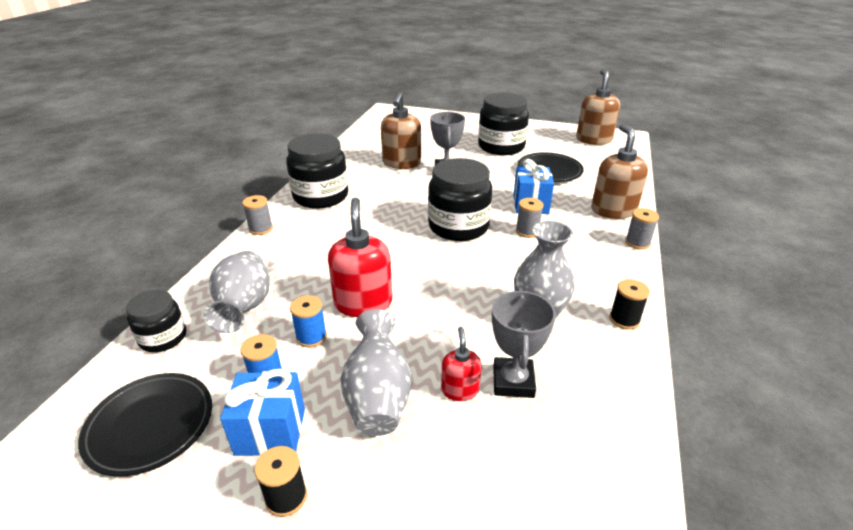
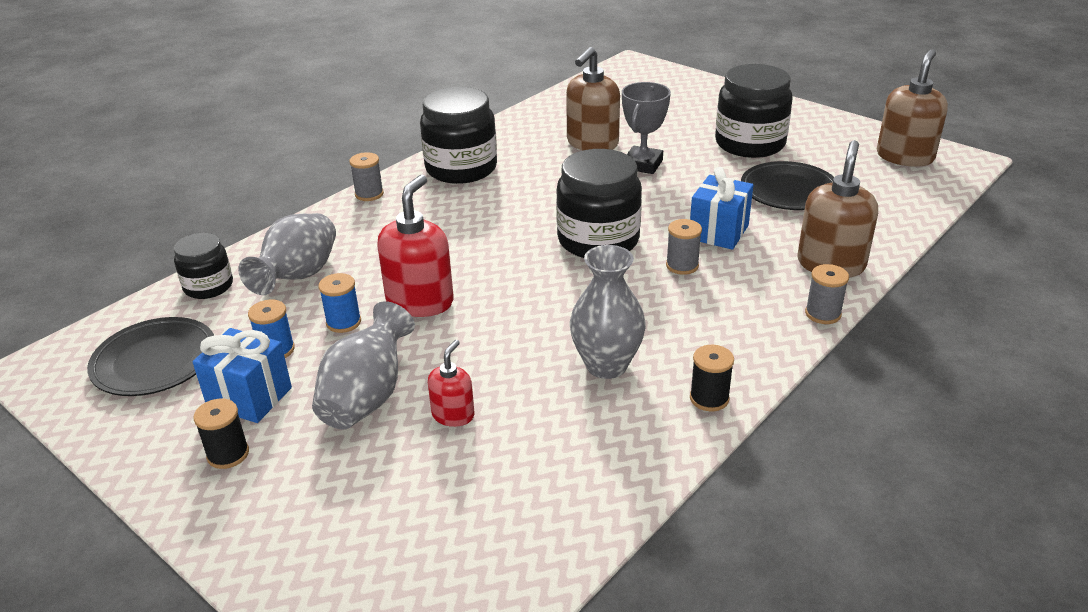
camera: 25 degrees right, 0 degrees up
(513, 381) = (516, 424): grey trophy -> none

